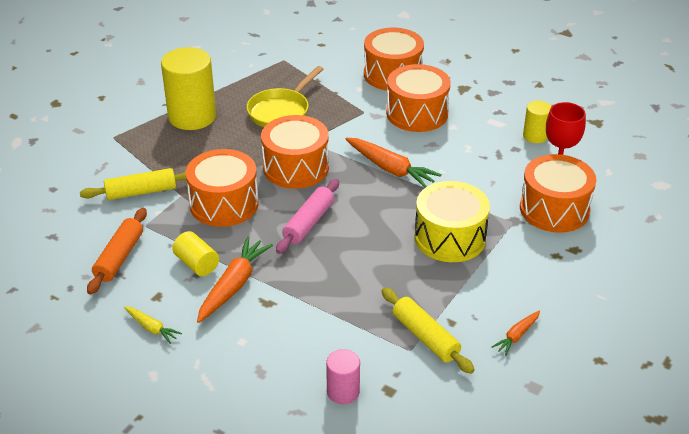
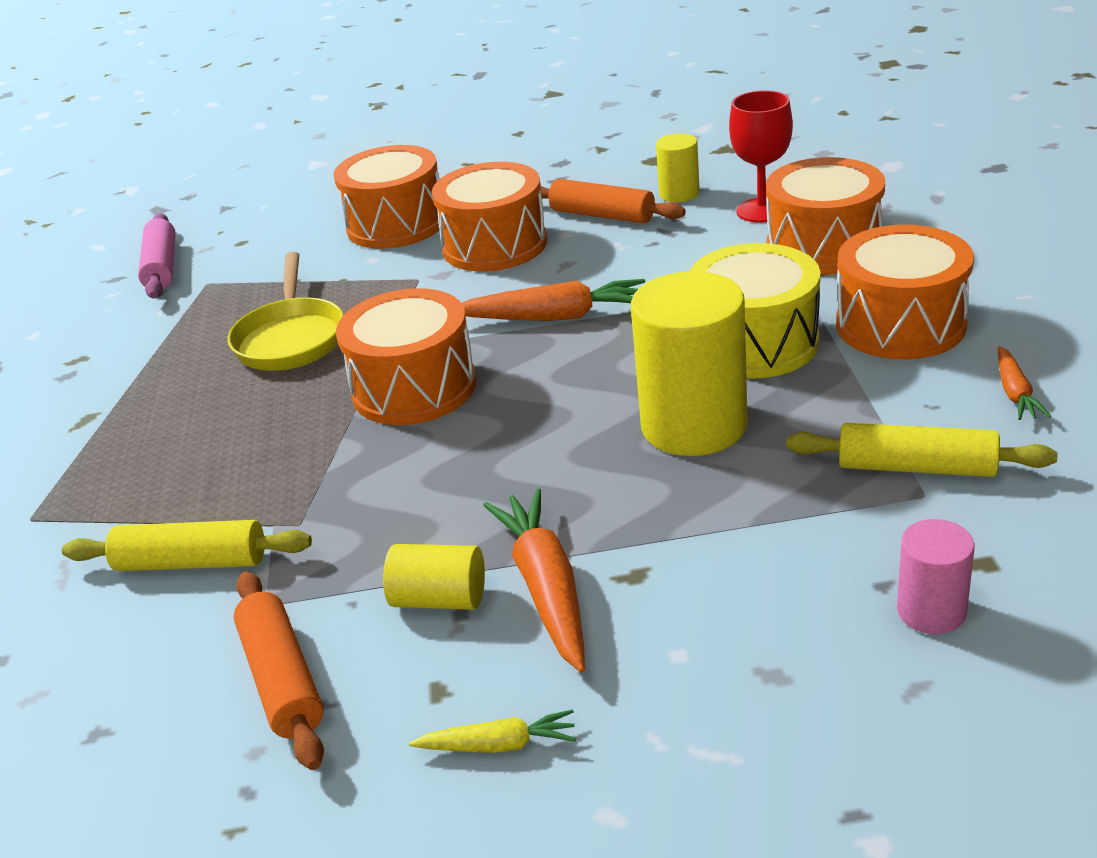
camera: 35 degrees left, 5 degrees down
(141, 192) = (192, 562): yellow rolling pin -> yellow rolling pin turned 60 degrees clockwise
(192, 116) = (146, 418): yellow cylinder -> yellow cylinder (694, 425)
(224, 204) = (366, 493): orange drum -> orange drum (900, 324)
(308, 223) = (537, 439): pink rolling pin -> pink rolling pin (162, 267)
(484, 126) = (602, 215): none -> orange rolling pin

